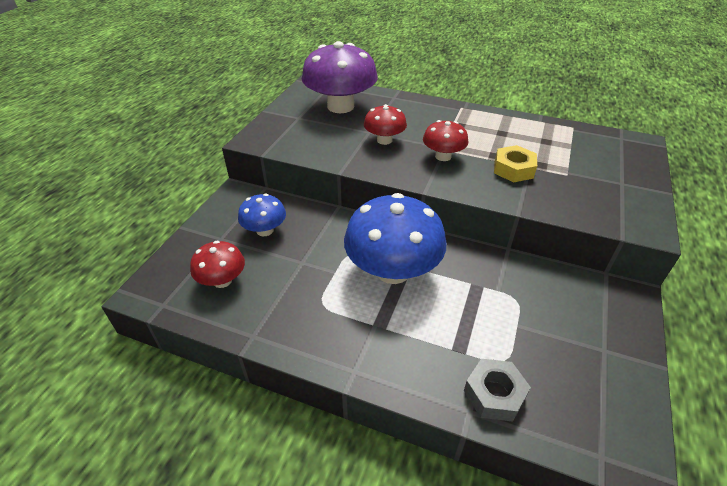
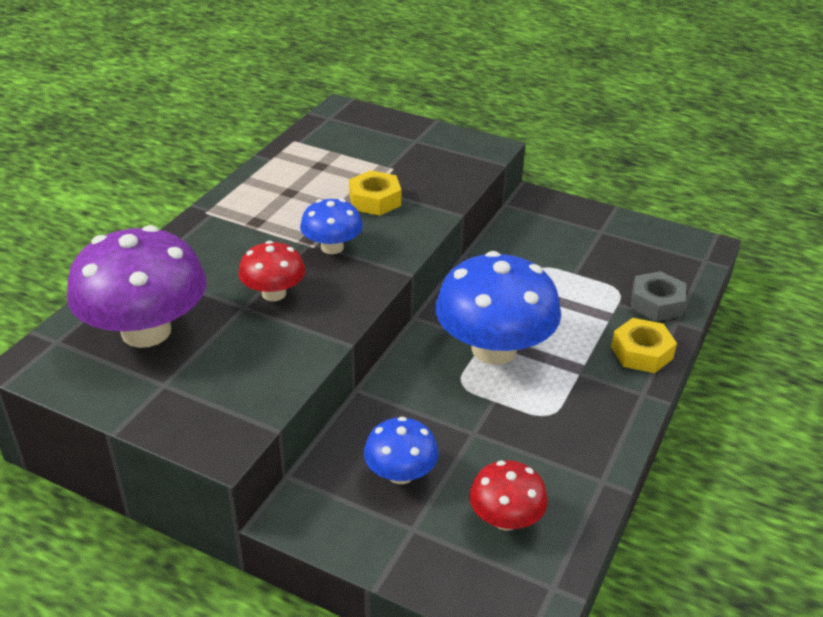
camera: 85 degrees left, 5 degrees down
(411, 374) = (641, 352): none -> yellow nut
(443, 156) = (332, 247): red mushroom -> blue mushroom

